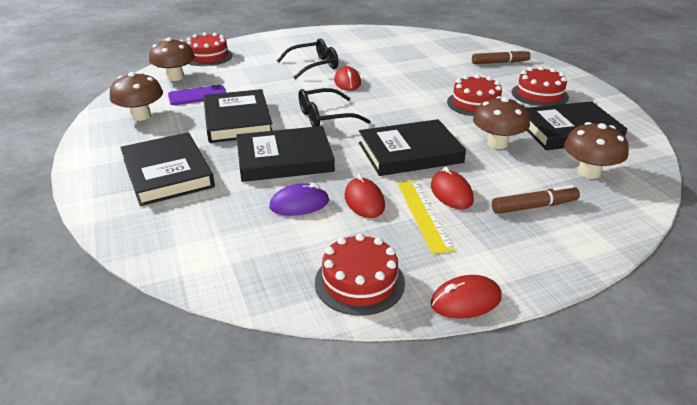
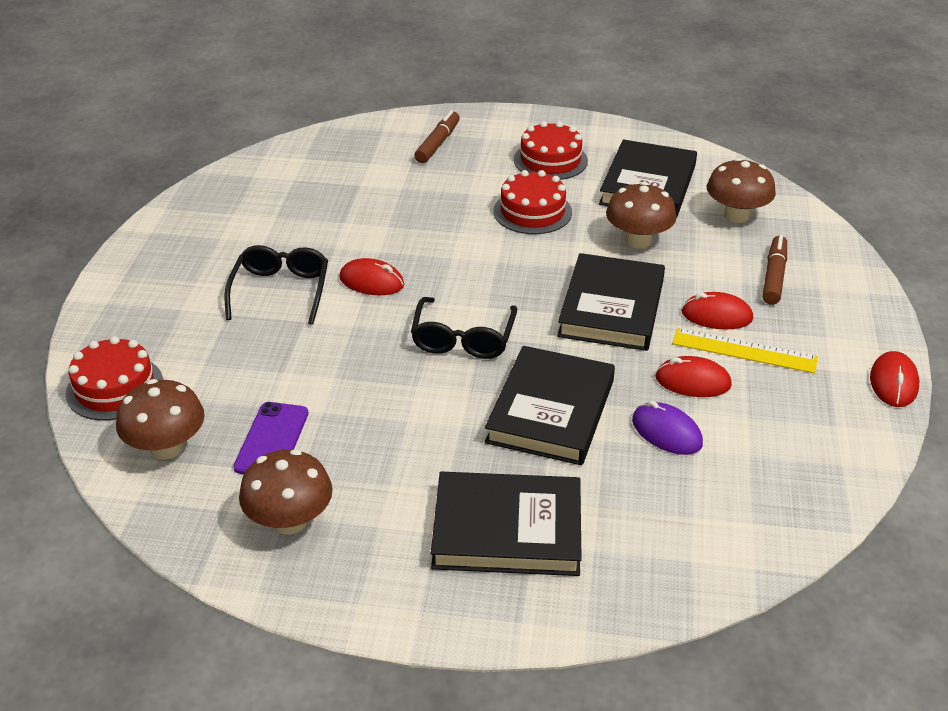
camera: 60 degrees left, 5 degrees up
(237, 121) = (401, 421): black book -> none
(299, 204) = (666, 432): purple mouse -> purple mouse turned 60 degrees counterclockwise
(359, 282) = (835, 438): red cake -> none

